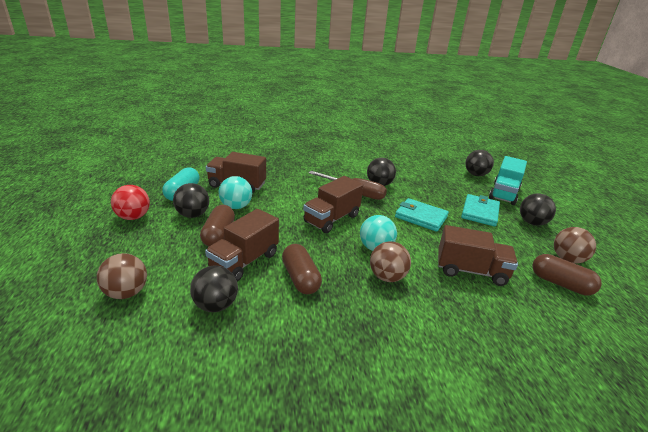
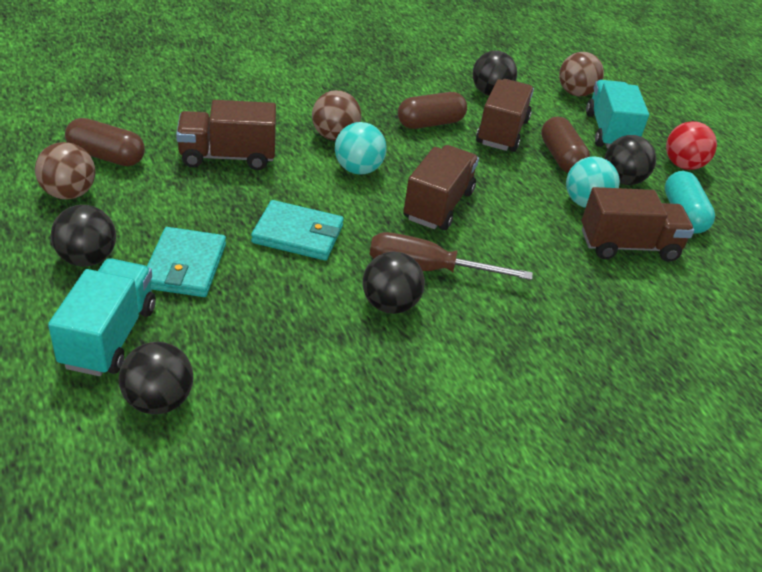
camera: 160 degrees right, 10 degrees up
(151, 248) = (609, 132): none -> turquoise truck
(300, 278) = (430, 123): brown capsule -> brown capsule turned 75 degrees counterclockwise

